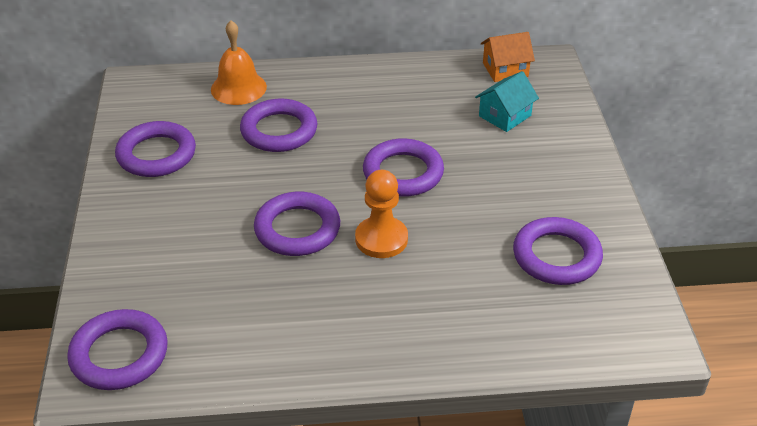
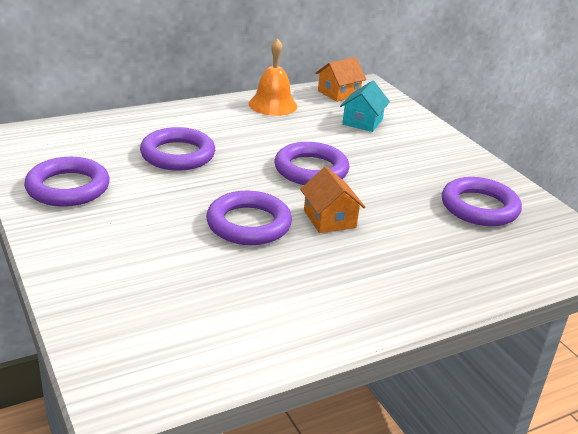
camera: 25 degrees left, 10 degrees down
(119, 354) = (140, 362): purple ring -> none
(238, 88) = (117, 129): orange bell -> orange bell (273, 105)
(381, 239) = (329, 219): orange pawn -> orange house

